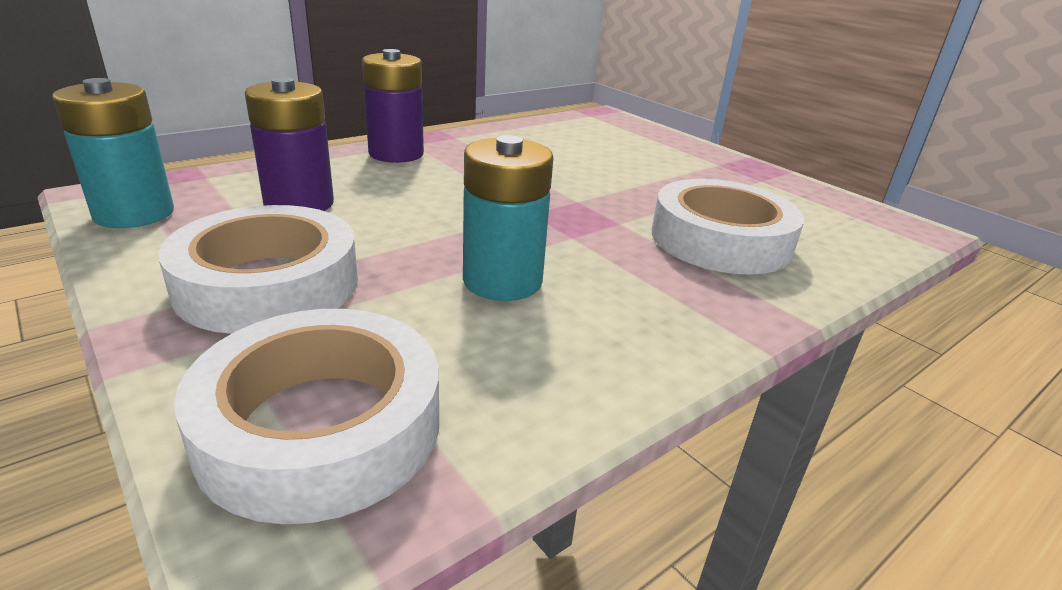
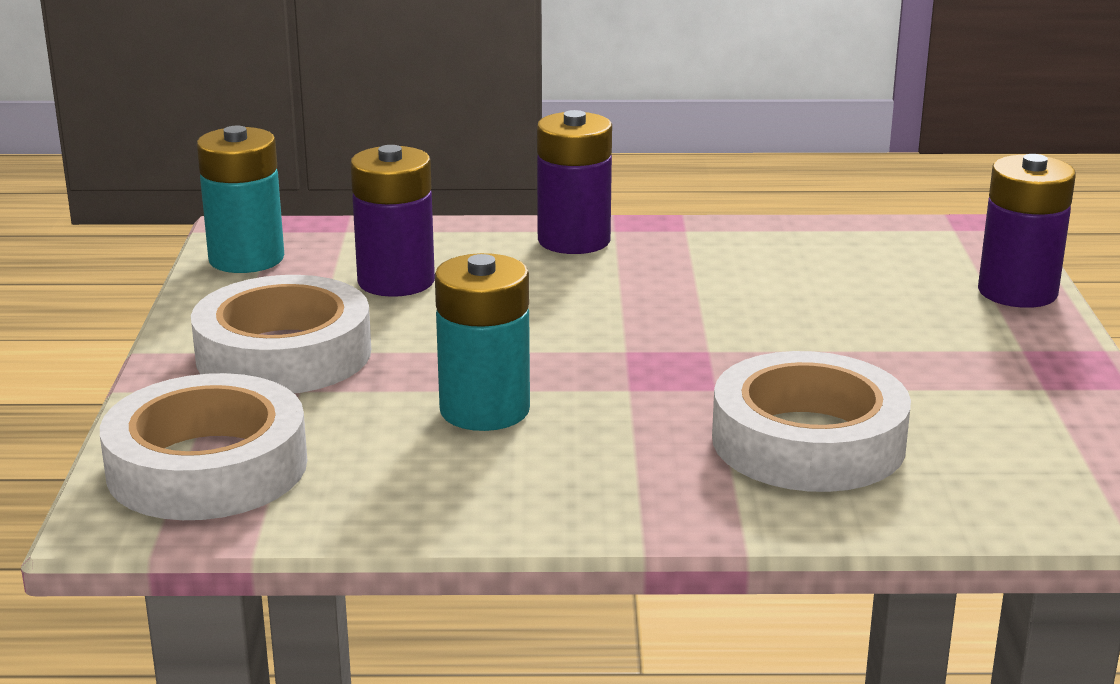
camera: 40 degrees right, 5 degrees down
(668, 138) = (1017, 292): none -> purple battery

